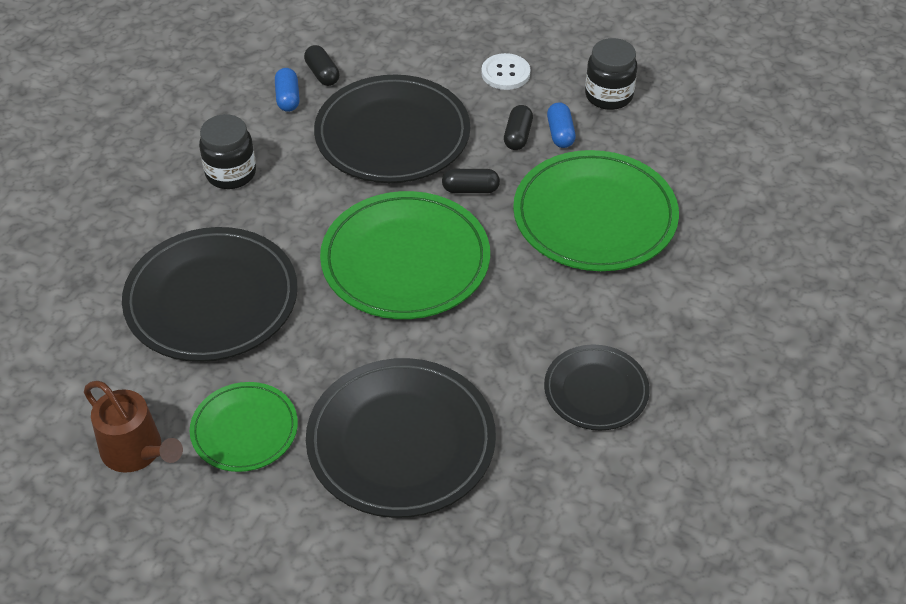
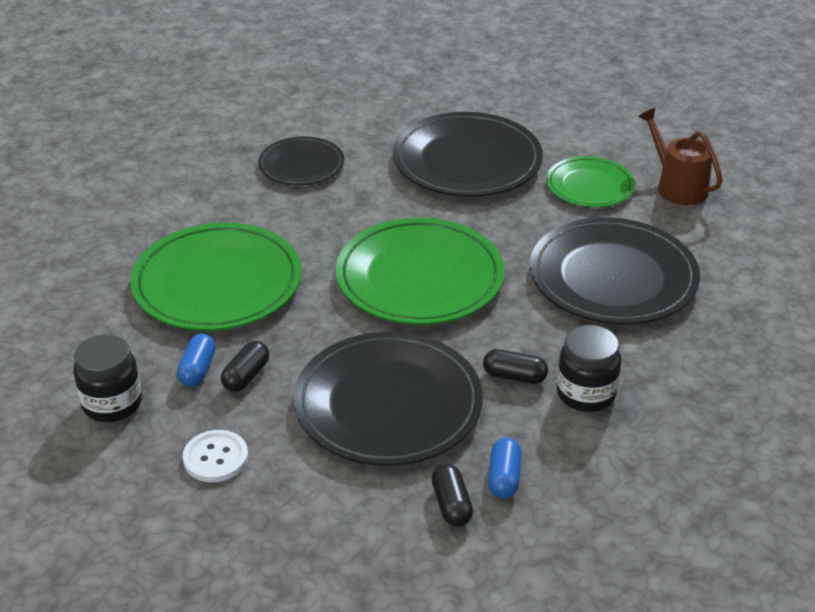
camera: 165 degrees left, 10 degrees down
(470, 189) = (327, 329): black capsule -> black capsule (514, 376)

